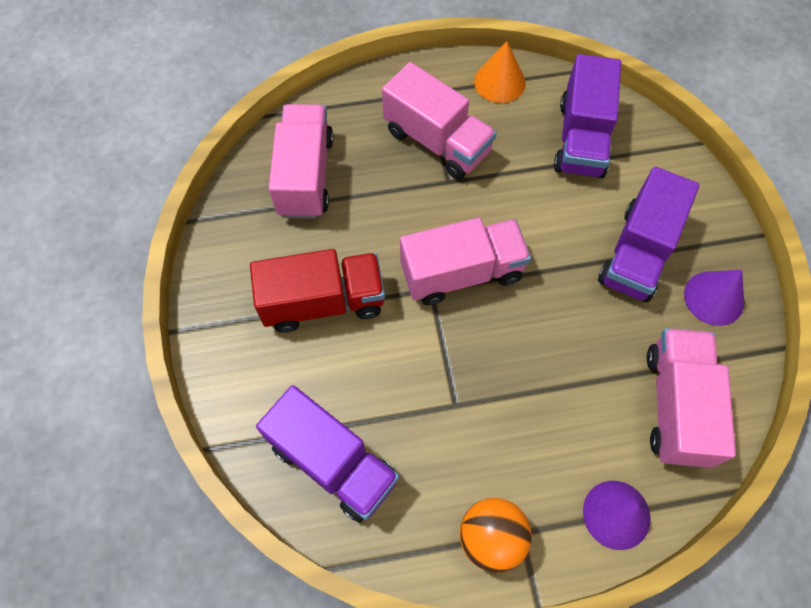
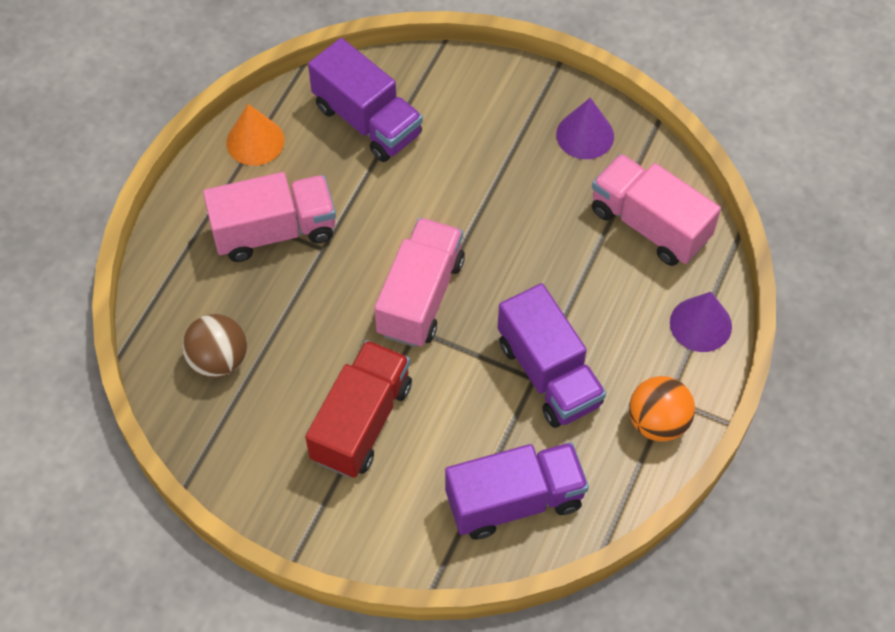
camera: 55 degrees left, 5 degrees down
(305, 176) = (218, 360): pink truck -> brown ball
(637, 252) = (506, 157): purple truck -> purple truck (548, 374)

